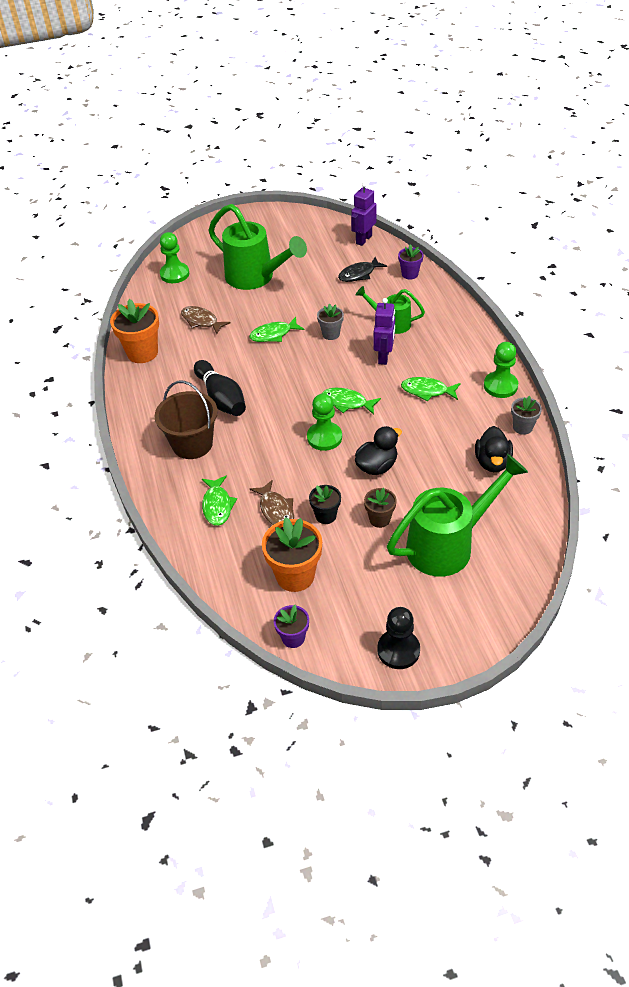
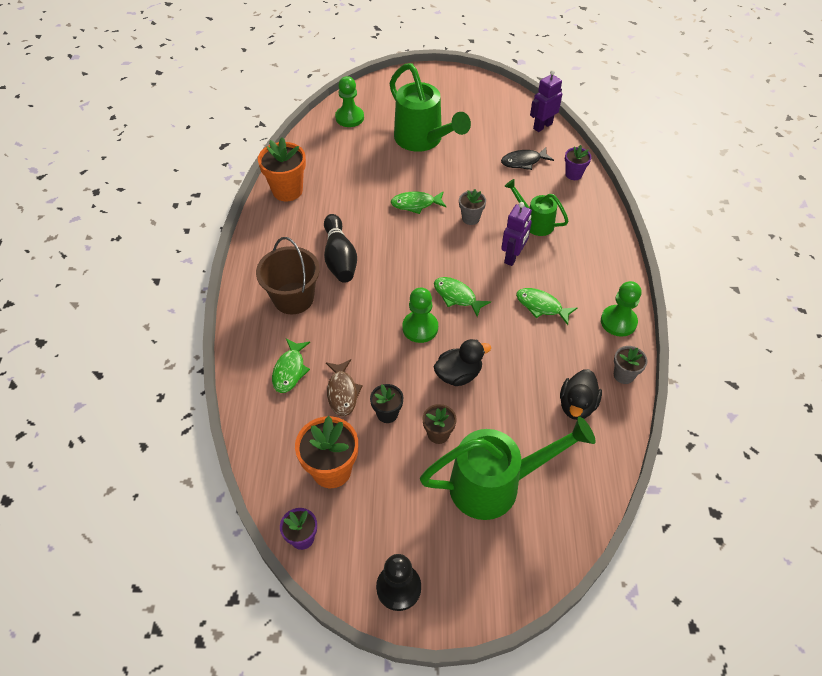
camera: 15 degrees right, 5 degrees up
(201, 321) = (354, 172): brown fish -> none

